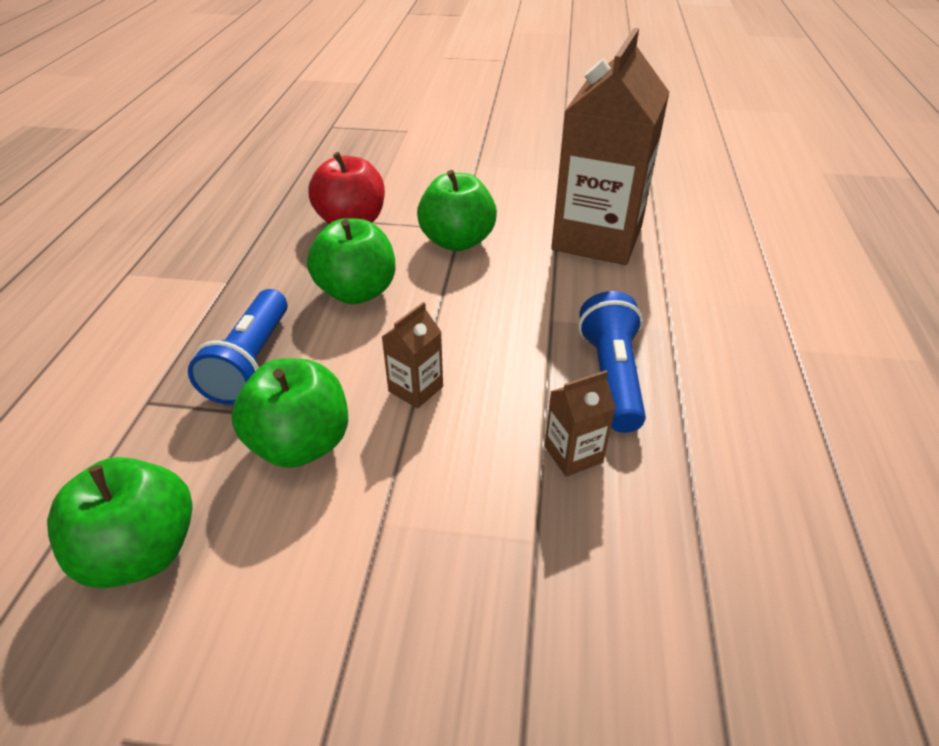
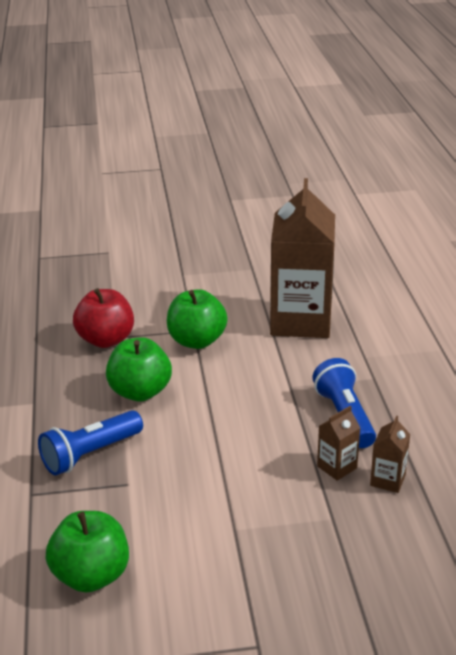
camera: 15 degrees left, 10 degrees down
(251, 362) = (90, 454): blue flashlight -> blue flashlight turned 60 degrees clockwise
(301, 444) = (157, 497): green apple -> none
(415, 389) = (217, 449): brown carton -> brown carton (387, 480)

